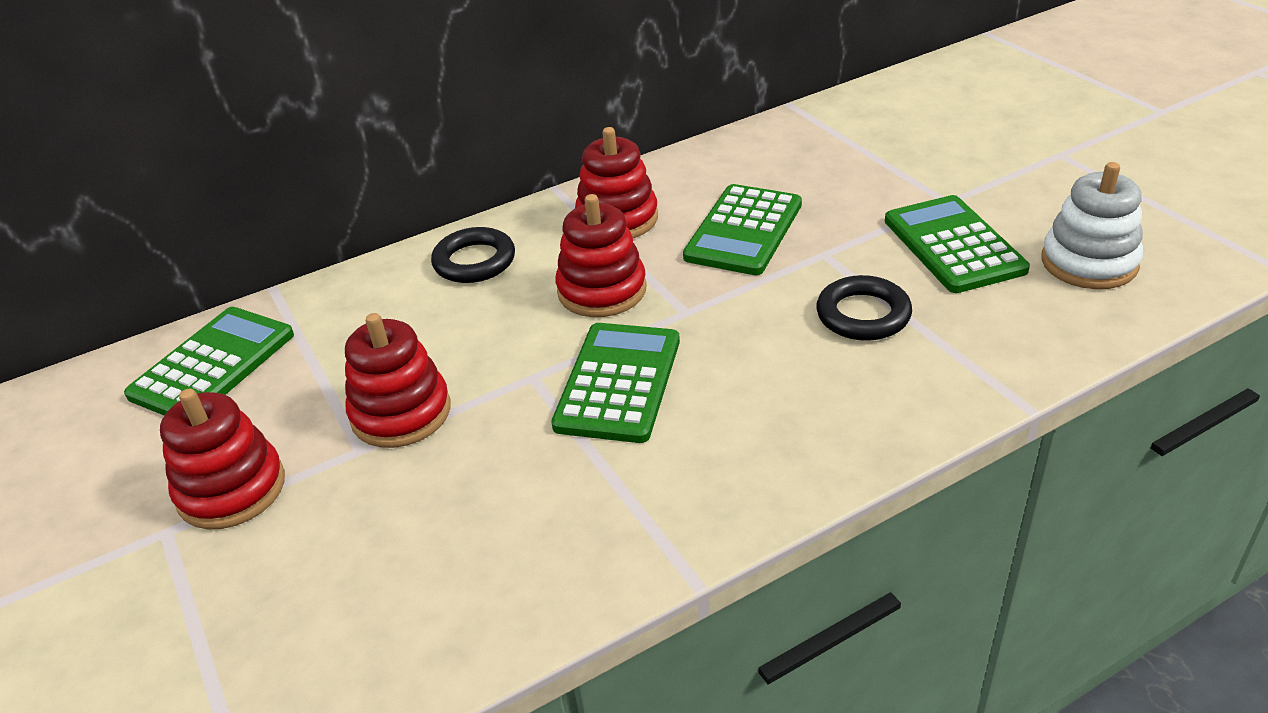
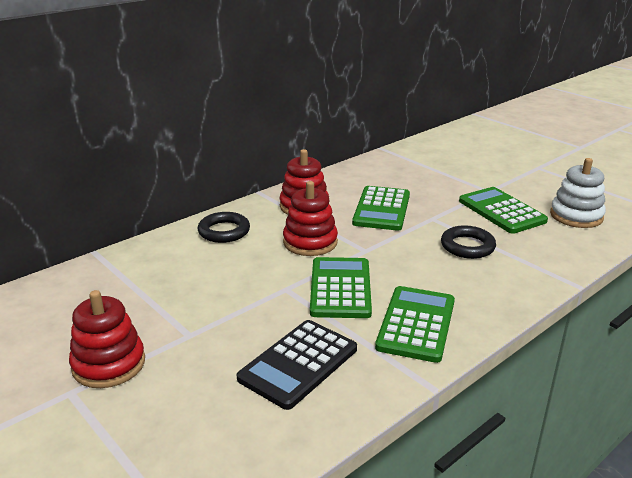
camera: 15 degrees left, 10 degrees down
(212, 365) = (68, 296): green calculator -> green calculator (416, 324)
(401, 413) = (209, 313): red stacking toy -> none
(503, 518) = (298, 364): none -> black calculator

